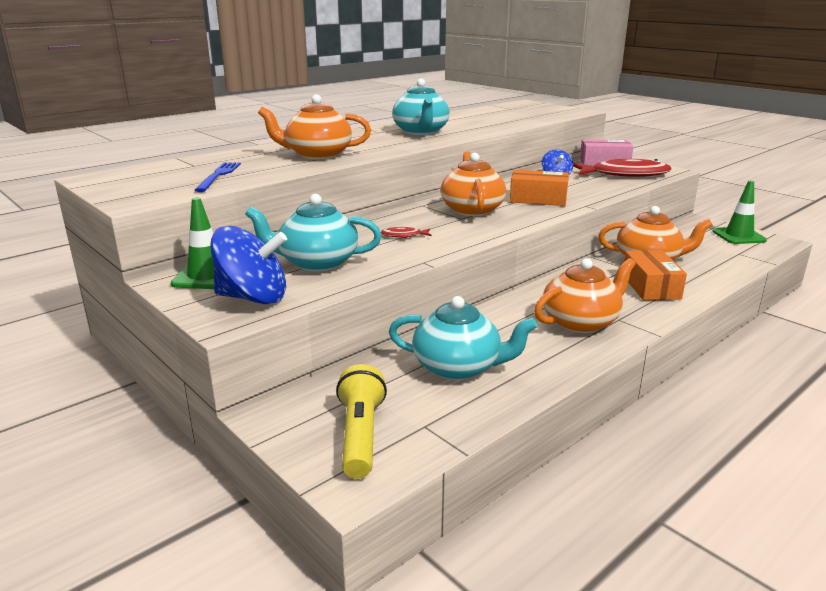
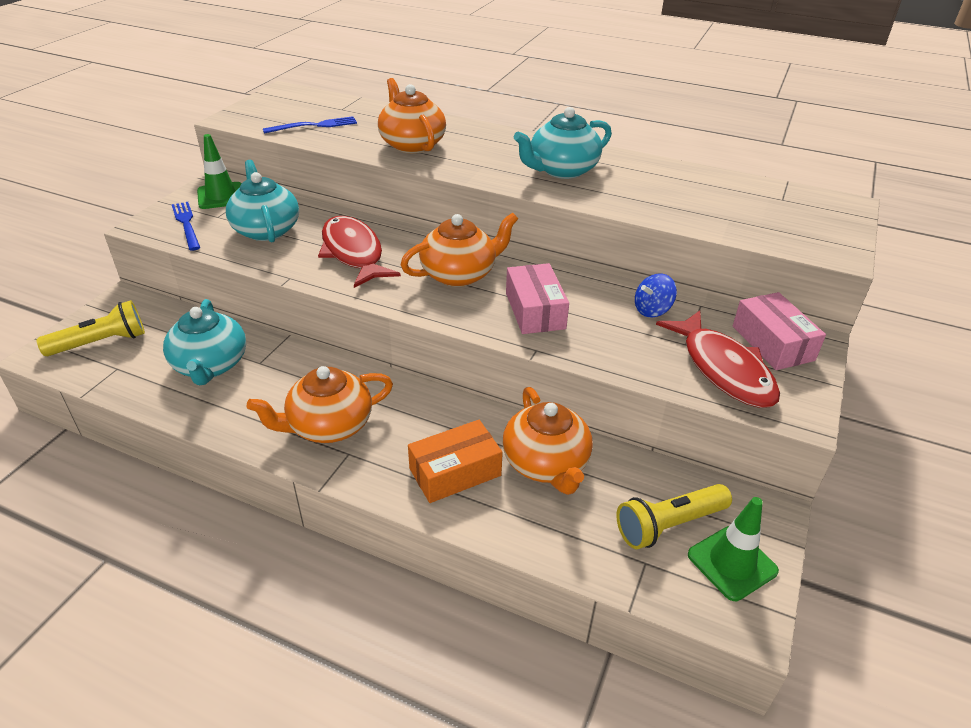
camera: 65 degrees right, 15 degrees up
(253, 298) = (186, 224): blue spinning top -> blue fork
(404, 235) = (353, 253): red fish -> red fish, size x2.46
(538, 199) = (535, 310): orange box -> pink box
(581, 322) = (329, 425): orange teapot -> orange teapot turned 120 degrees clockwise
(708, 242) = (669, 525): none -> yellow flashlight

